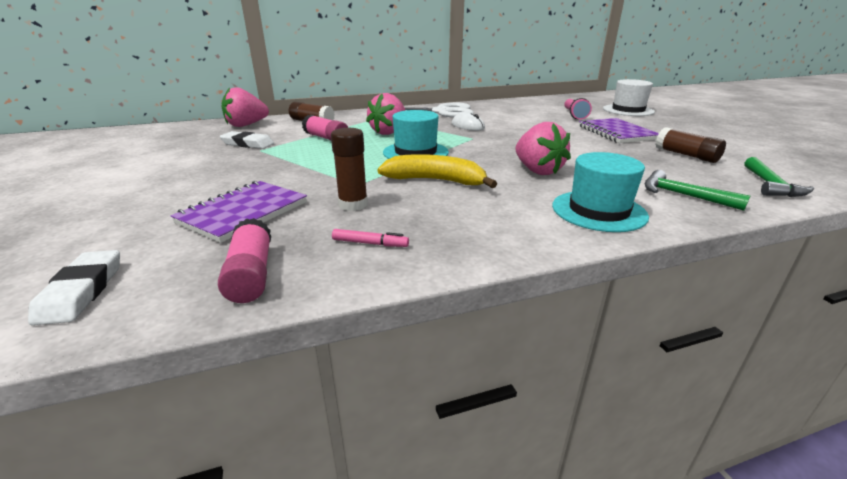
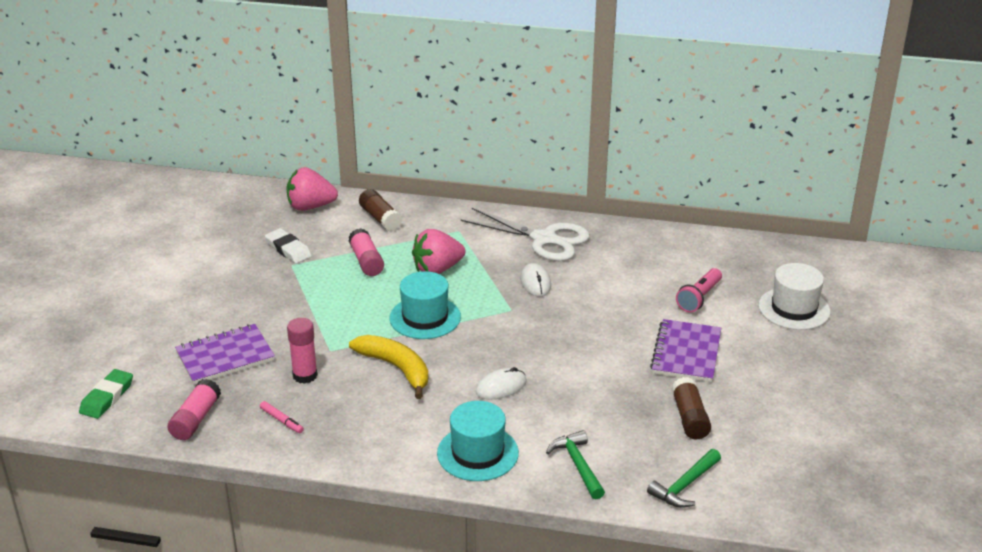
camera: 30 degrees right, 5 degrees up
(81, 291) = (107, 397): white eraser -> green eraser
(353, 204) = (305, 375): brown glue stick -> pink glue stick
(537, 171) = (501, 387): pink strawberry -> white mouse

